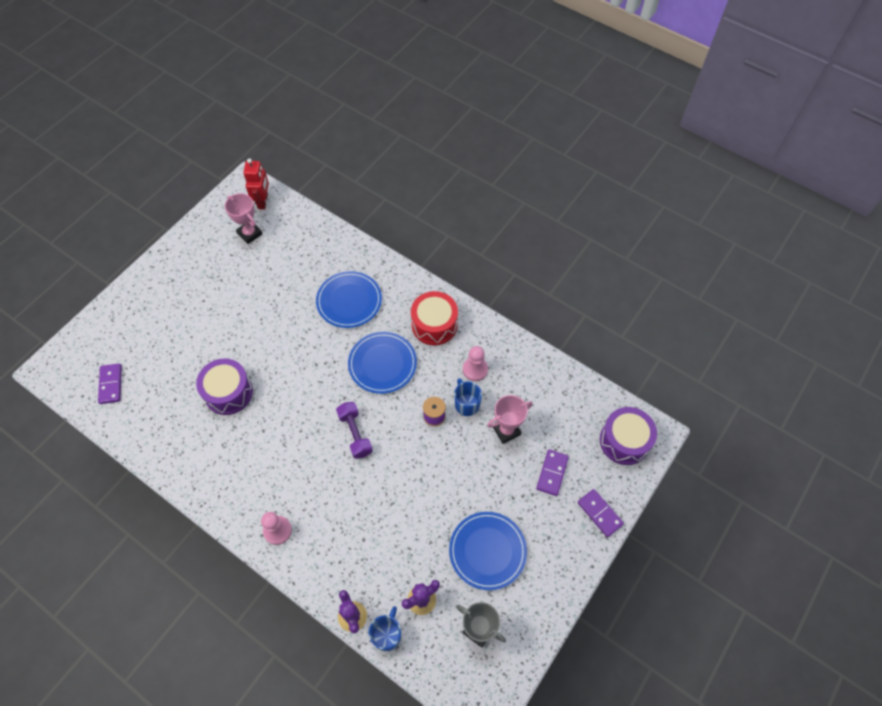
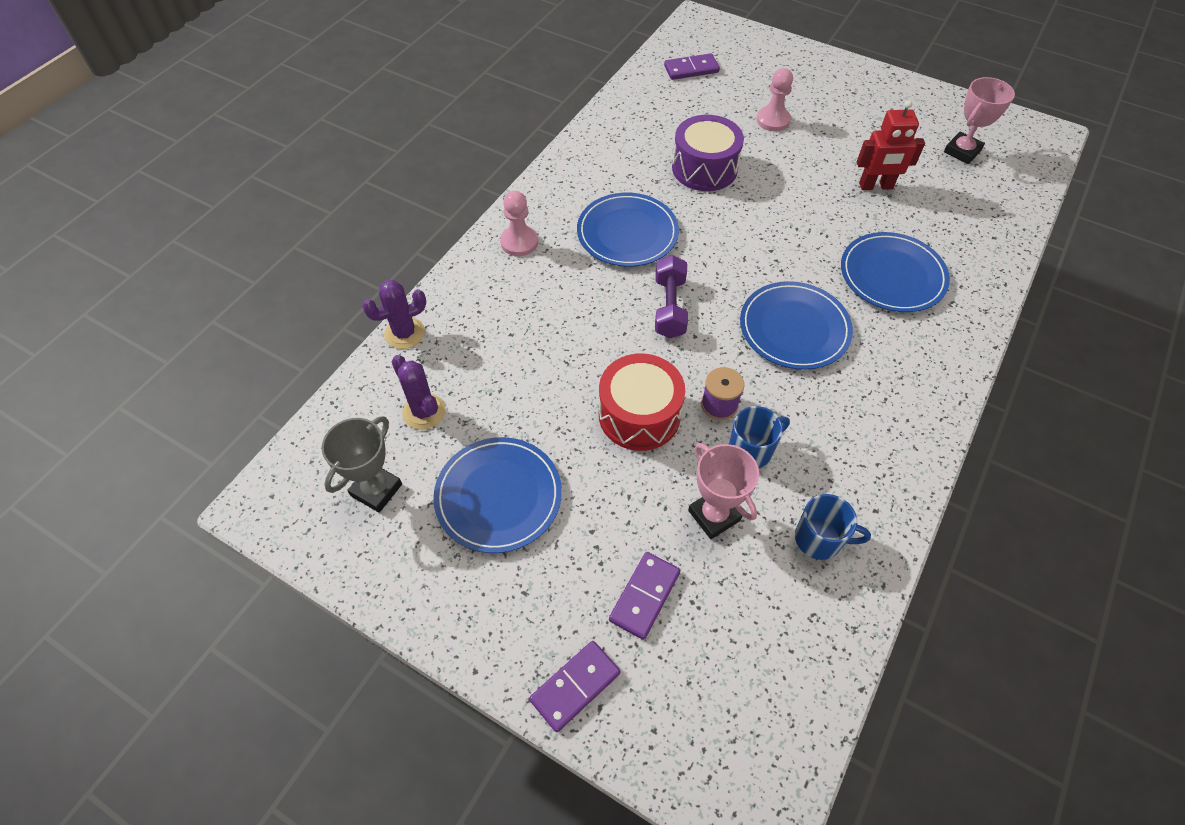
camera: 85 degrees right, 5 degrees down
(263, 201) = (1026, 157): red robot -> red robot (876, 186)
(283, 453) = (627, 233): none -> blue plate
(355, 434) = (669, 307): purple dumbbell -> purple dumbbell turned 60 degrees counterclockwise
(387, 634) = (378, 374): blue mug -> blue mug (819, 539)
(434, 325) = (889, 392): red drum -> red drum (639, 415)
(475, 369) = (820, 459): pink pawn -> pink pawn (773, 120)
(552, 473) = (644, 596): purple domino -> purple domino turned 75 degrees counterclockwise
(624, 441) = (732, 741): purple drum -> none

